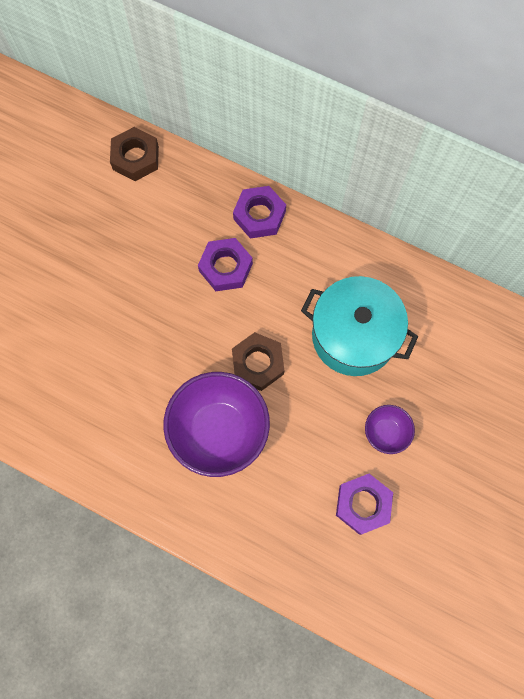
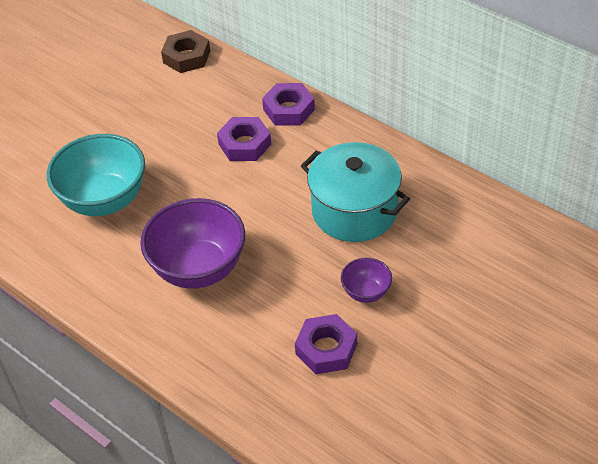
camera: 15 degrees right, 25 degrees down
(102, 361) = (104, 200): none -> turquoise bowl
(258, 363) = (253, 220): brown nut -> none

